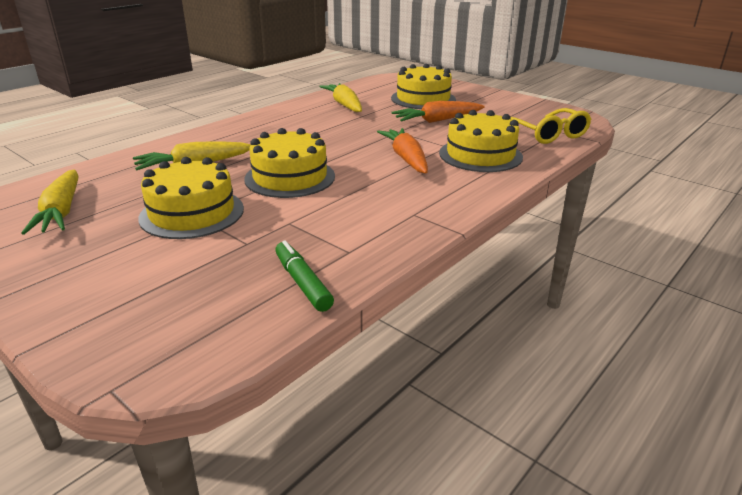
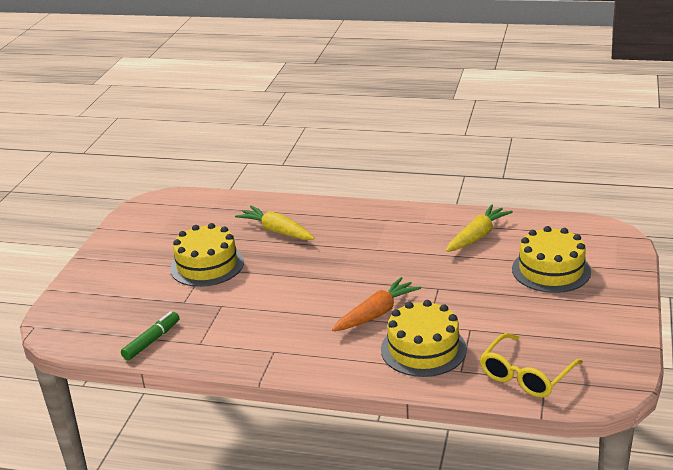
camera: 65 degrees right, 0 degrees up
(61, 212) = (176, 223): yellow carrot -> none
(290, 177) = (290, 276): yellow cake -> none
(437, 120) = (492, 299): orange carrot -> none

